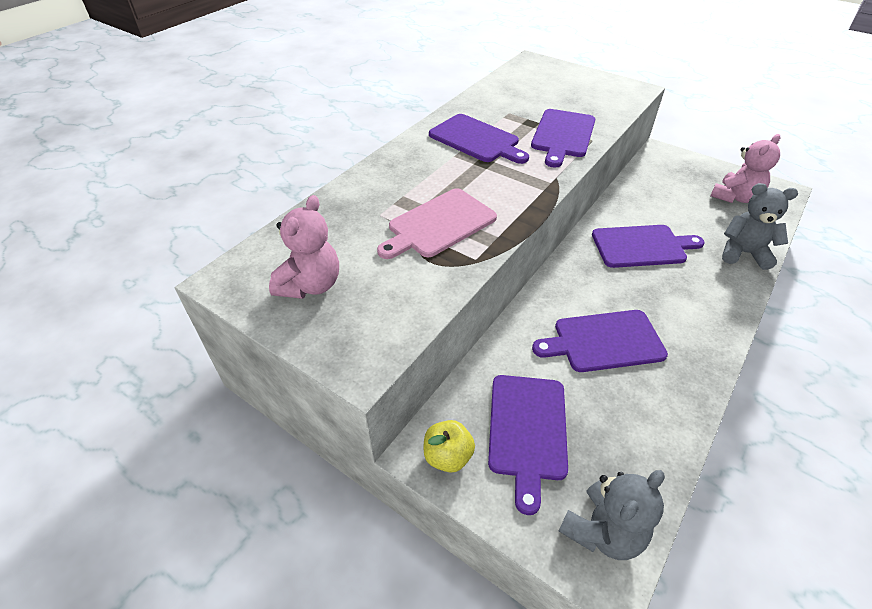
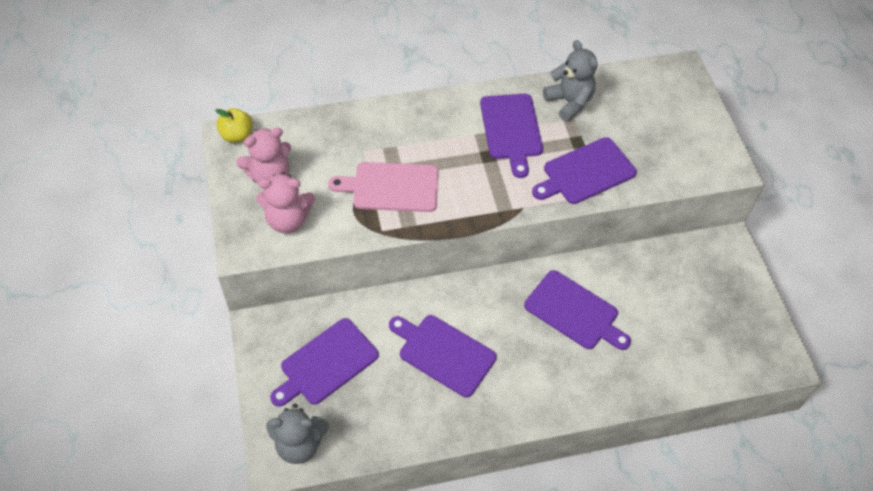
camera: 40 degrees right, 10 degrees up
(448, 456) = (268, 340): yellow apple -> yellow apple (237, 135)
(735, 197) = (726, 334): pink teddy bear -> pink teddy bear (288, 220)
(743, 253) = (649, 380): grey teddy bear -> grey teddy bear (569, 102)

